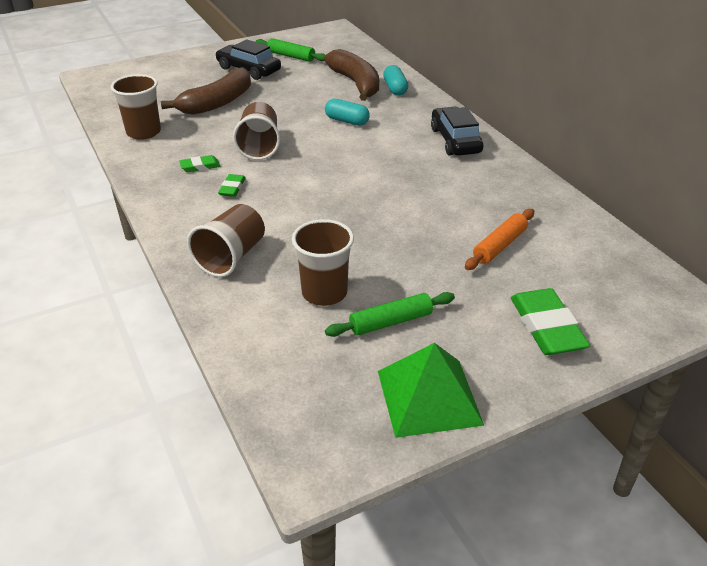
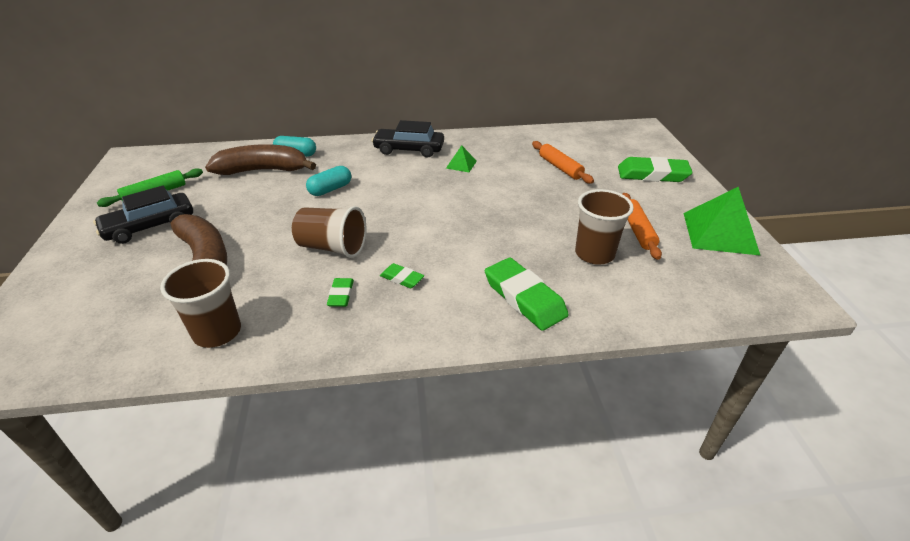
camera: 70 degrees left, 0 degrees up
(231, 257) = (524, 298): brown cup -> green eraser
(391, 322) = (638, 230): green rolling pin -> orange rolling pin
(449, 177) = (461, 164): none -> green pyramid

